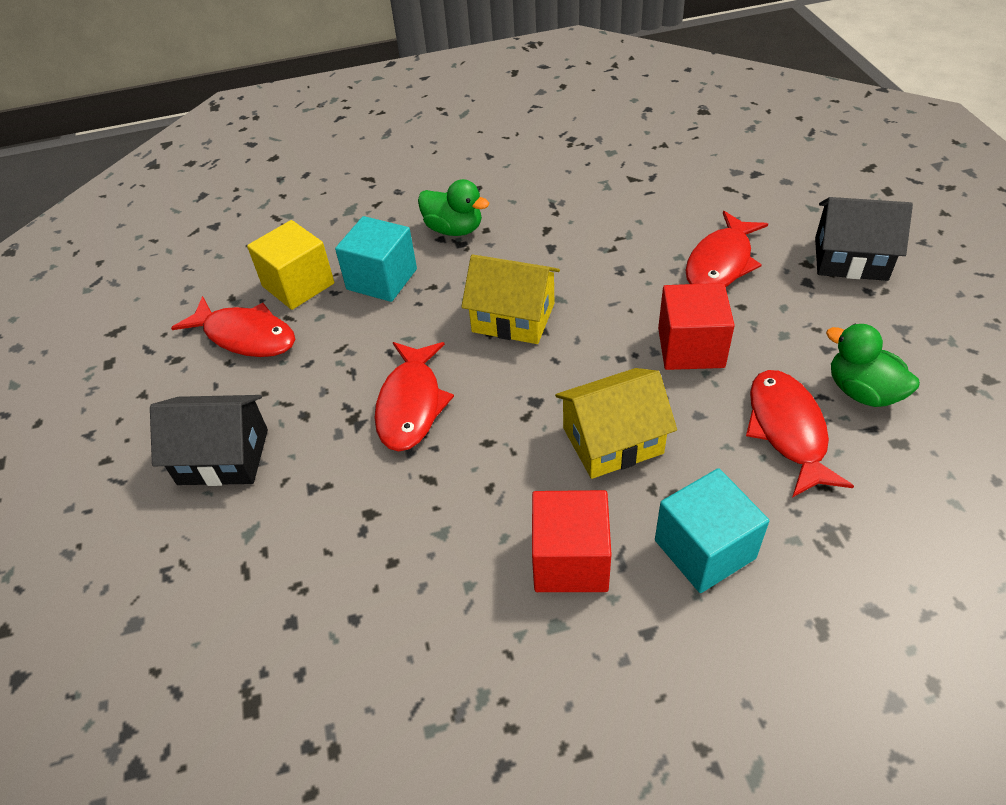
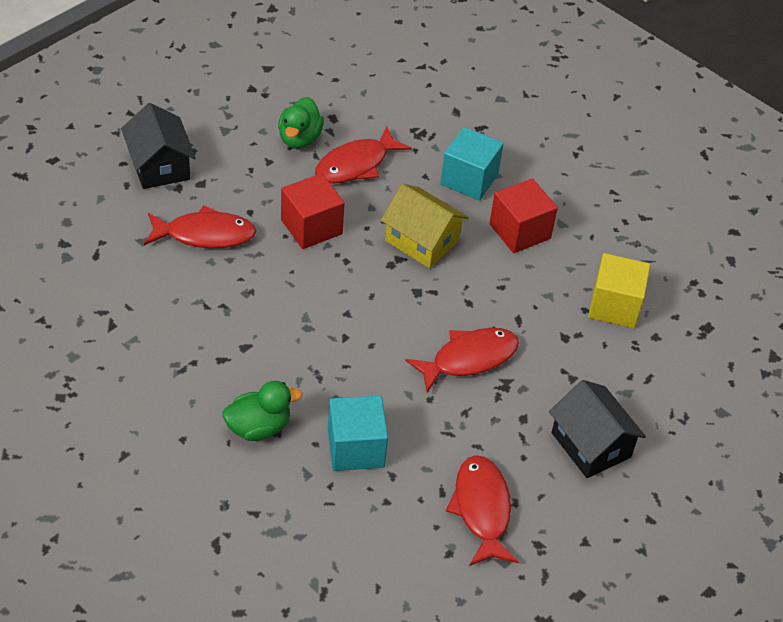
camera: 130 degrees left, 0 degrees up
(298, 285) = (401, 509): yellow cube -> yellow cube (614, 306)
(454, 229) = (259, 427): green duck -> green duck turned 75 degrees clockwise
(513, 317) = (344, 337): yellow house -> none

